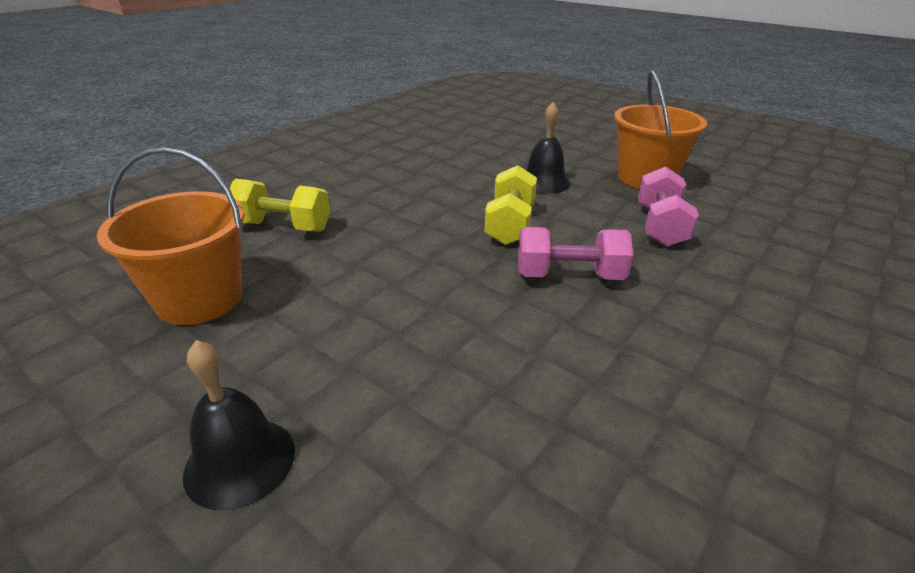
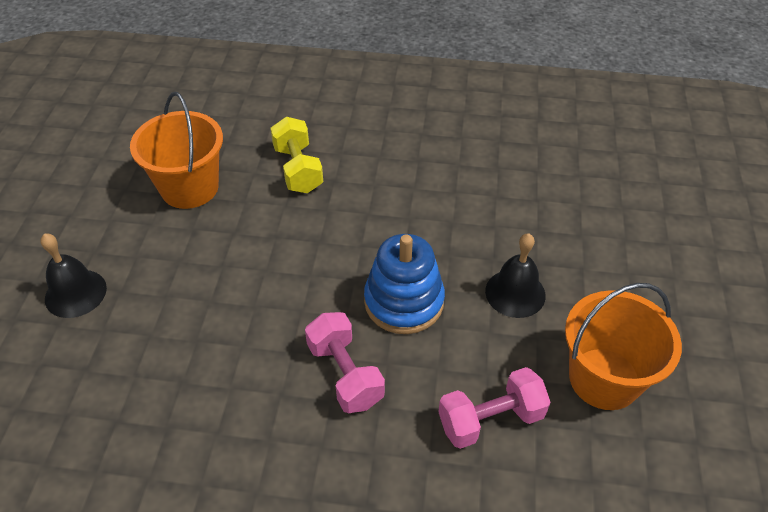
camera: 60 degrees right, 15 degrees up
(510, 225) = (404, 302): yellow dumbbell -> blue stacking toy

